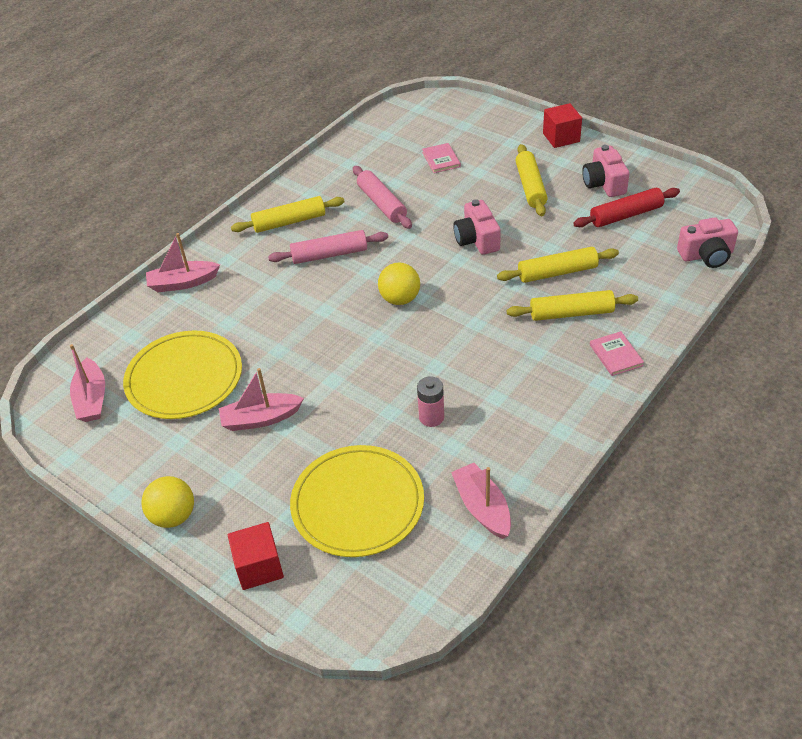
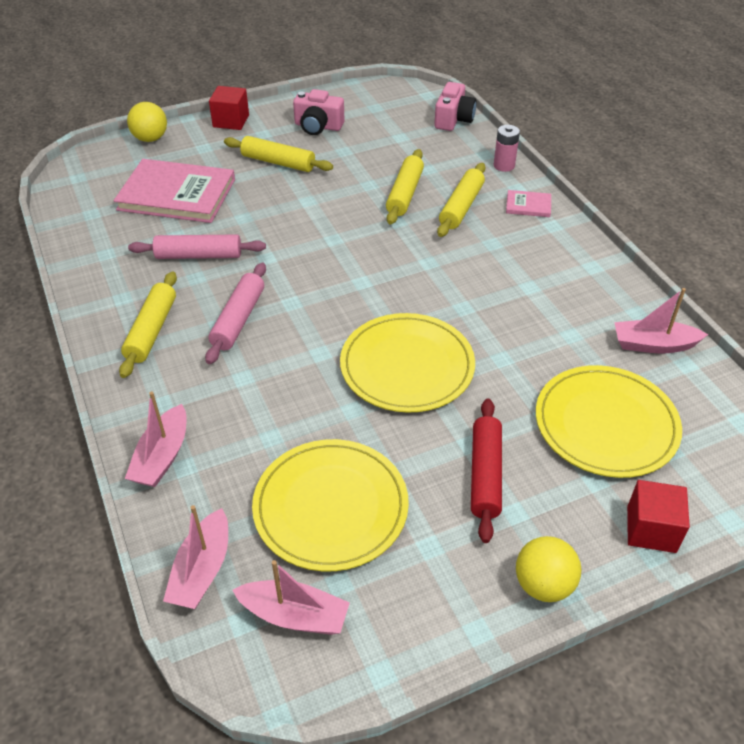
camera: 65 degrees left, 0 degrees up
(261, 419) = (445, 459): pink boat -> pink boat (202, 570)
(343, 360) = (407, 366): none -> yellow plate
(400, 299) = (353, 296): yellow ball -> yellow ball (150, 138)
(431, 417) = (527, 334): pink battery -> pink battery (504, 165)
(441, 159) = (177, 194): pink book -> pink book, size x2.30
(477, 240) = (317, 219): pink camera -> none
(626, 215) = (369, 133): red rolling pin -> red rolling pin (485, 475)

